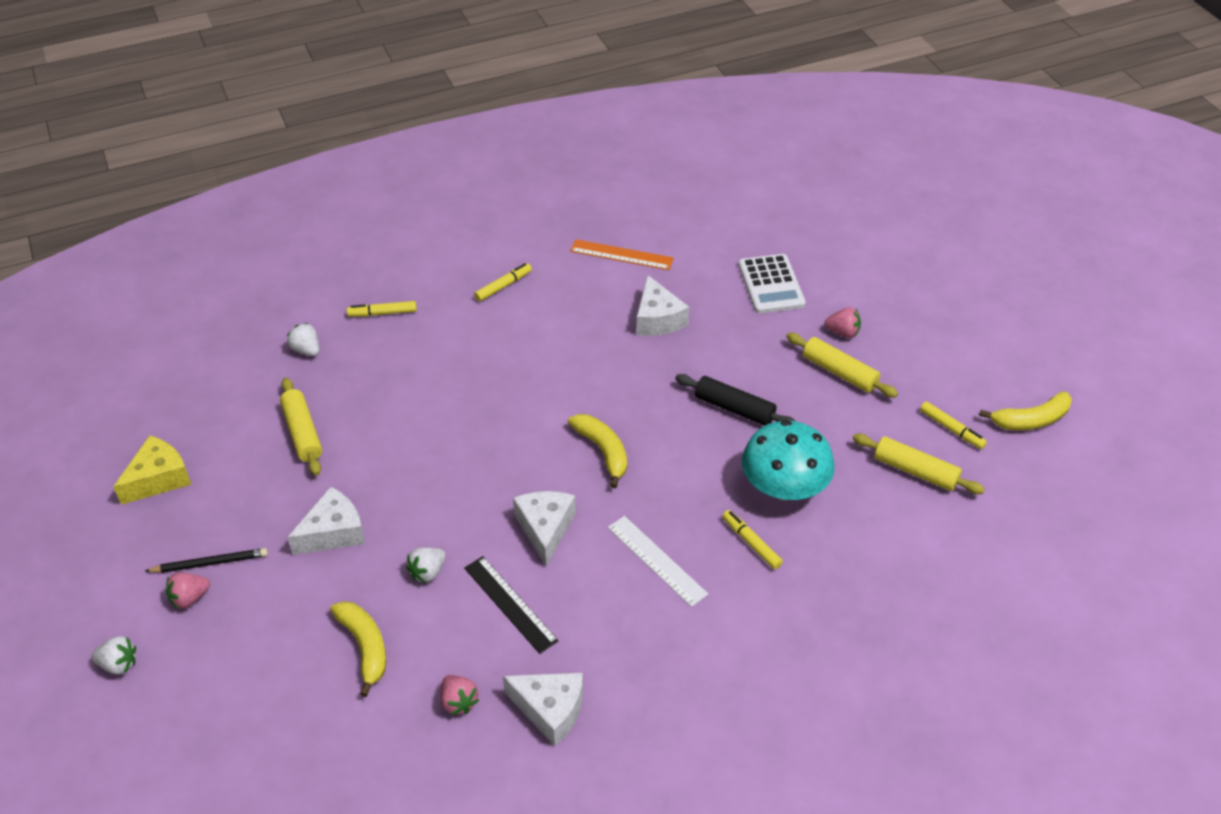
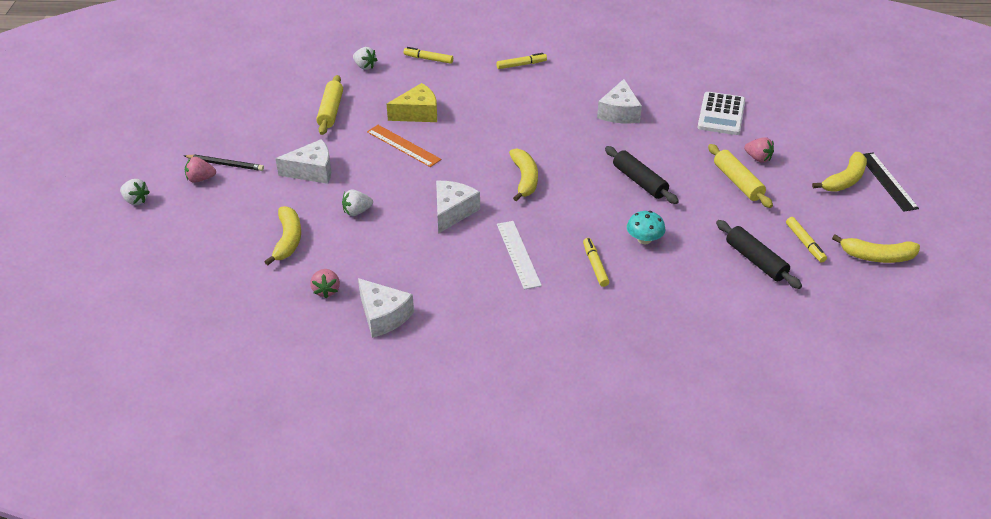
camera: 25 degrees right, 5 degrees down
(159, 478) = (226, 110): yellow cheese -> yellow cheese (417, 113)
(306, 350) = (365, 66): white strawberry -> white strawberry turned 150 degrees clockwise
(510, 604) = (399, 247): black ruler -> black ruler (887, 181)
(621, 255) = (619, 68): orange ruler -> orange ruler (403, 145)
(784, 487) = (644, 239): turquoise mushroom -> turquoise mushroom, size x0.52
(915, 471) = (756, 260): yellow rolling pin -> black rolling pin
(946, 331) = (845, 180): none -> yellow banana

